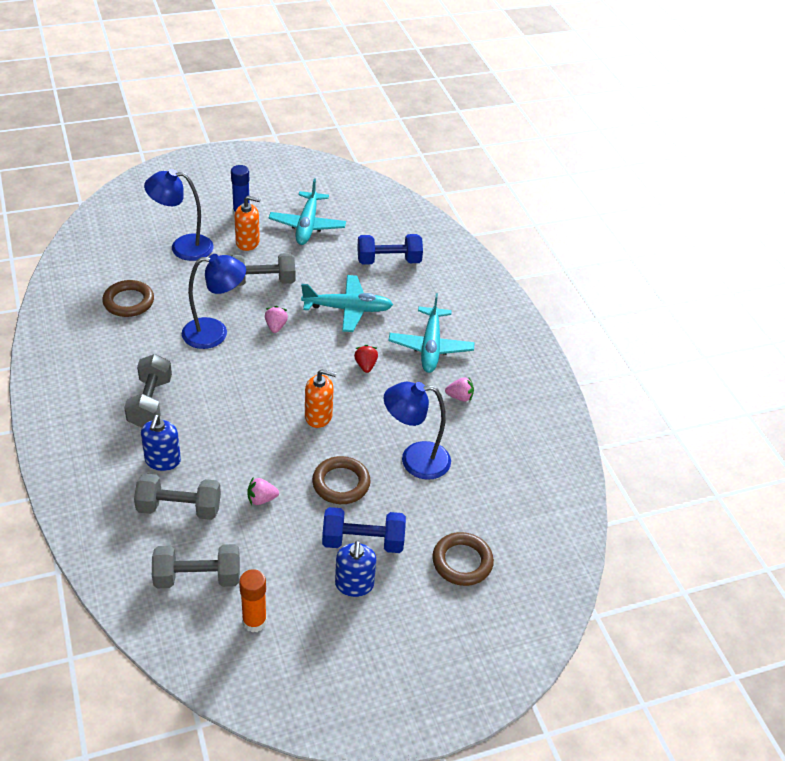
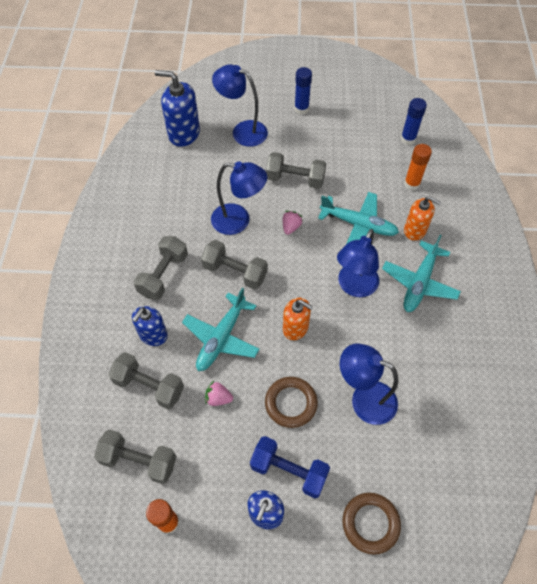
camera: 25 degrees right, 15 degrees up
(114, 262) = (184, 133): none -> blue soap dispenser
(128, 302) = (181, 174): brown ring -> none
(231, 381) = (235, 272): none -> grey dumbbell
(247, 242) = (296, 138): orange soap dispenser -> orange soap dispenser (415, 230)
(307, 225) = (353, 132): turquoise plane -> turquoise plane (221, 337)
(365, 365) = (354, 287): red strawberry -> blue lamp
(369, 221) = (408, 139): none -> blue glue stick
(389, 261) = (411, 184): blue dumbbell -> orange glue stick
(460, 397) = (428, 343): pink strawberry -> none

